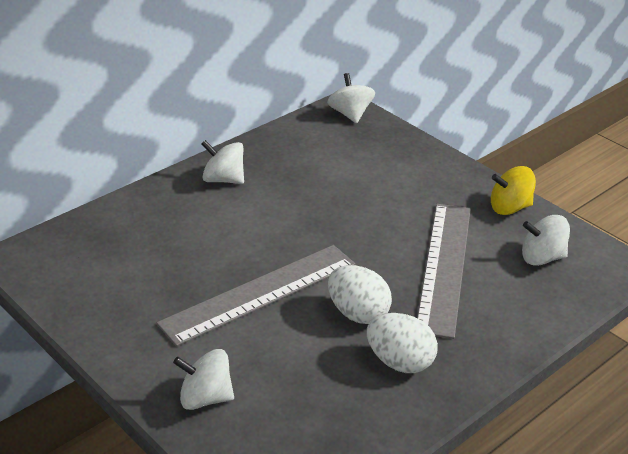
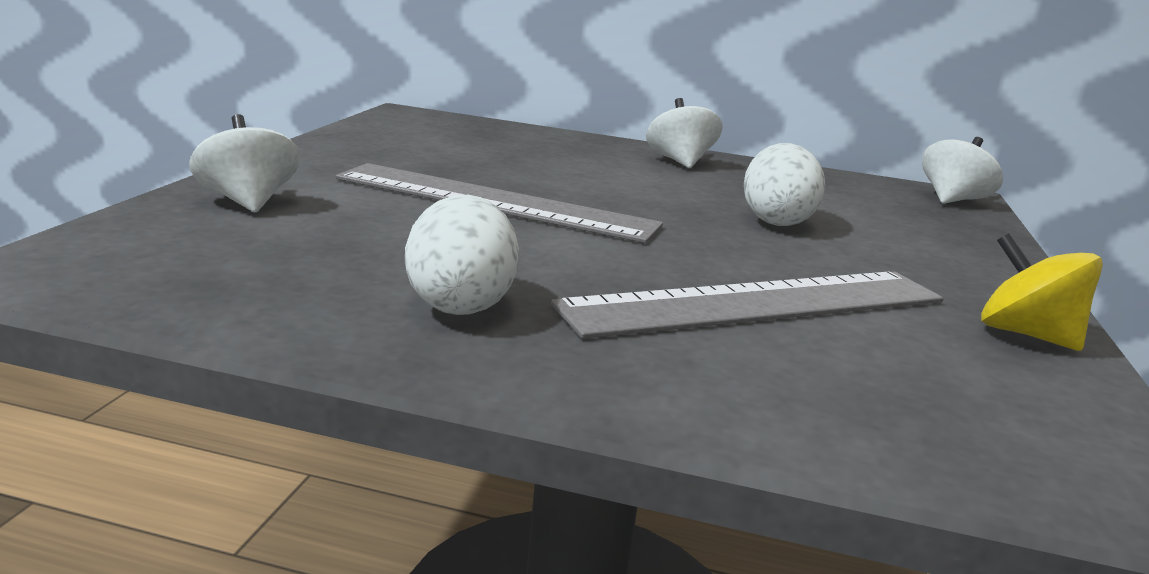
camera: 55 degrees right, 15 degrees down
(358, 313) = (539, 259): white egg -> white egg (776, 221)
(542, 258) = (960, 389): white spinning top -> none

